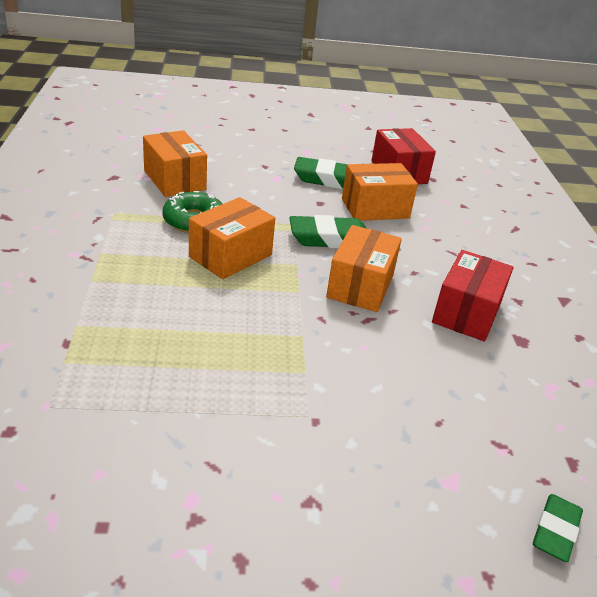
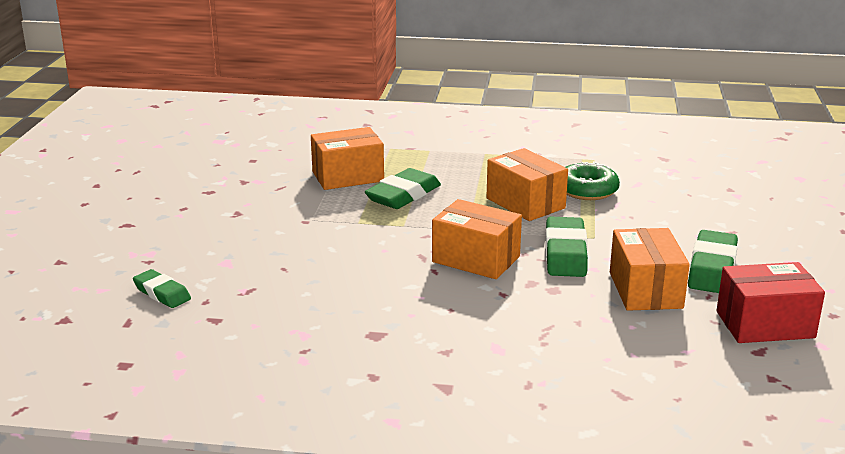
camera: 105 degrees right, 10 degrees down
(174, 180) = (669, 184): orange box -> orange box (348, 176)
(224, 340) = (403, 195): none -> green eraser
(466, 313) = (426, 311): red box -> none

